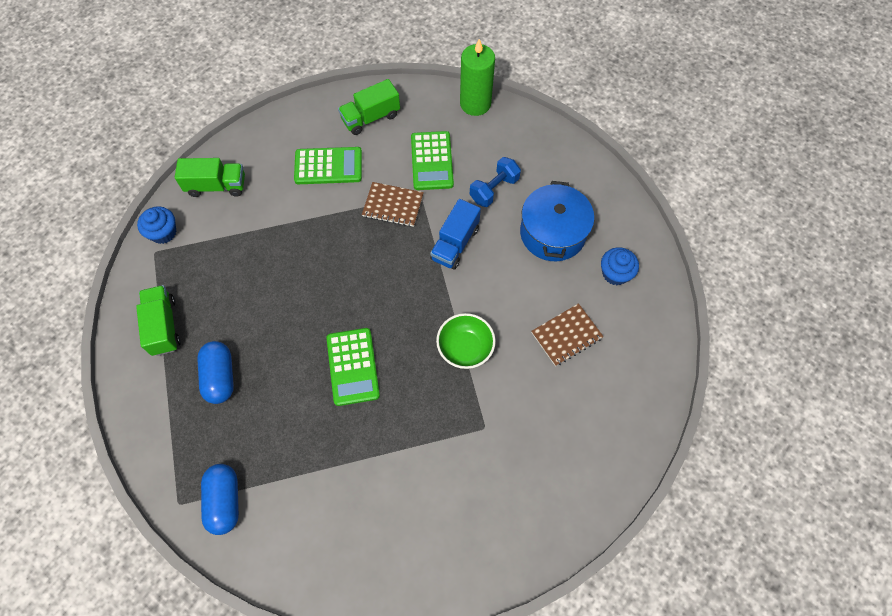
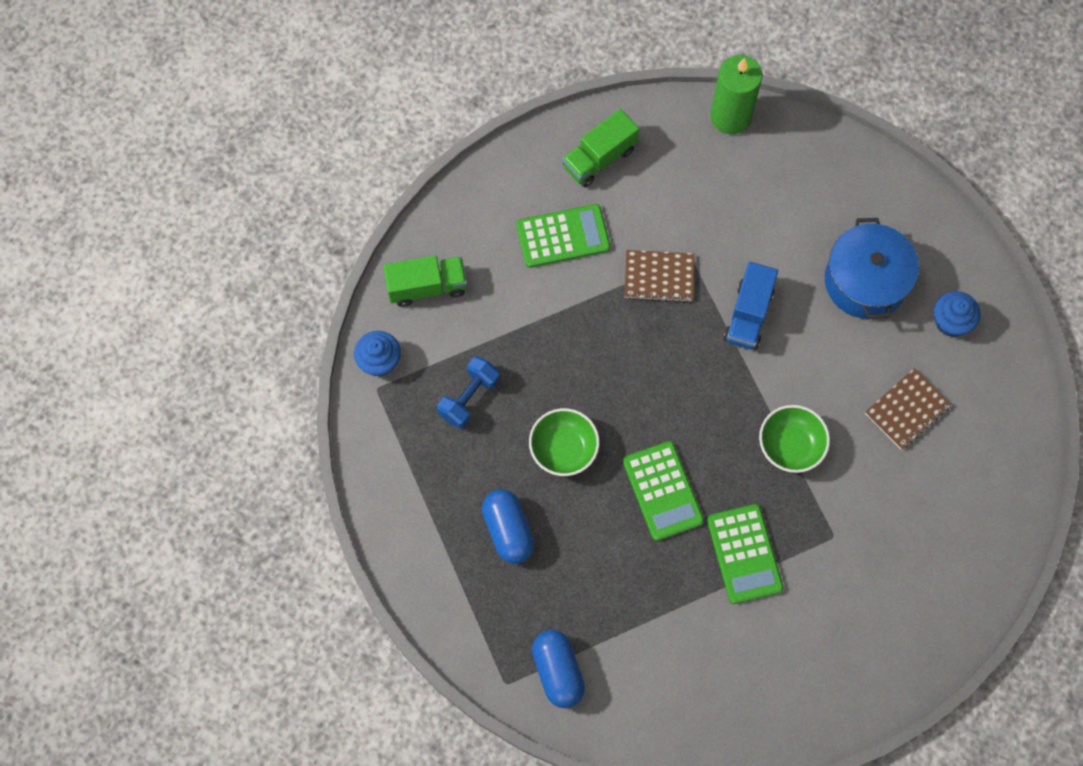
camera: 10 degrees left, 5 degrees up
(163, 326) = (420, 481): green truck -> none
(283, 321) = (563, 449): none -> green bowl
(431, 161) = (693, 208): green calculator -> green calculator (744, 554)
(494, 189) = (780, 234): blue dumbbell -> blue dumbbell (469, 398)

